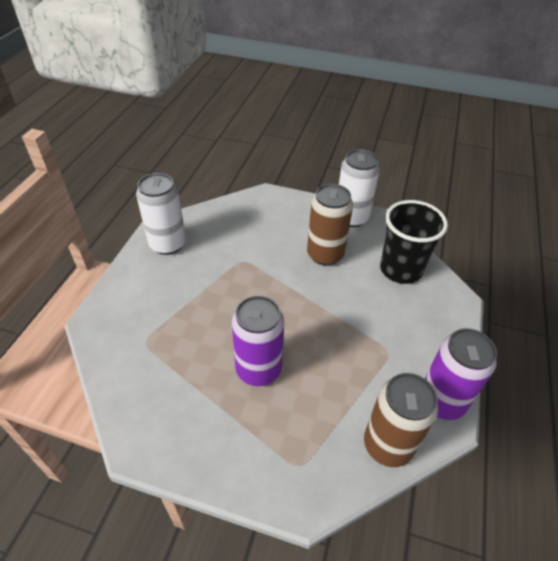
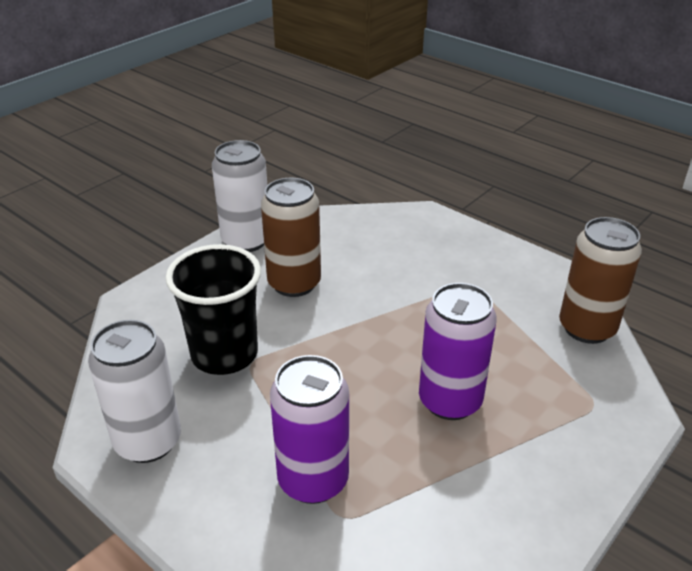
camera: 65 degrees left, 10 degrees down
(400, 270) = (359, 235): black cup -> black cup (224, 354)
(441, 401) = (547, 273): purple can -> purple can (313, 480)

